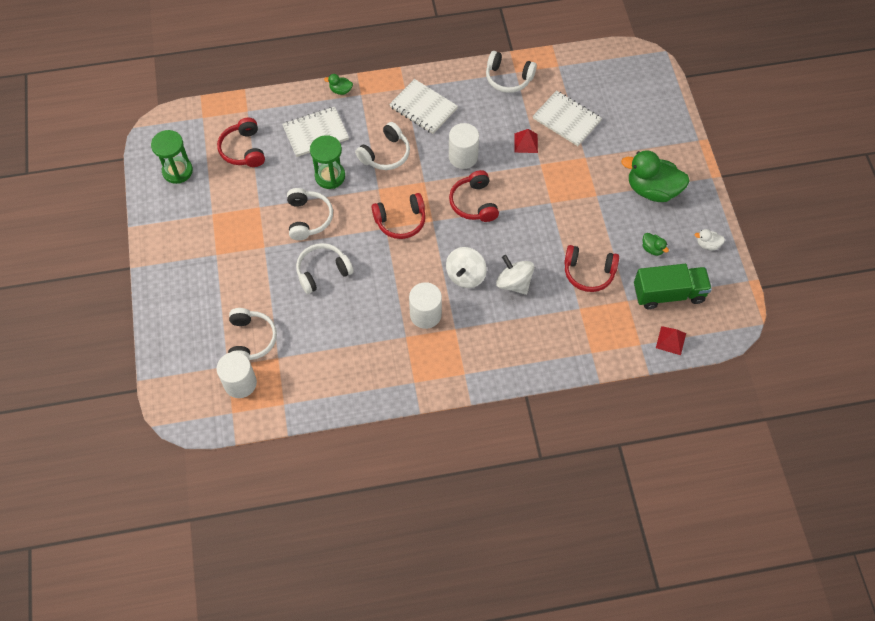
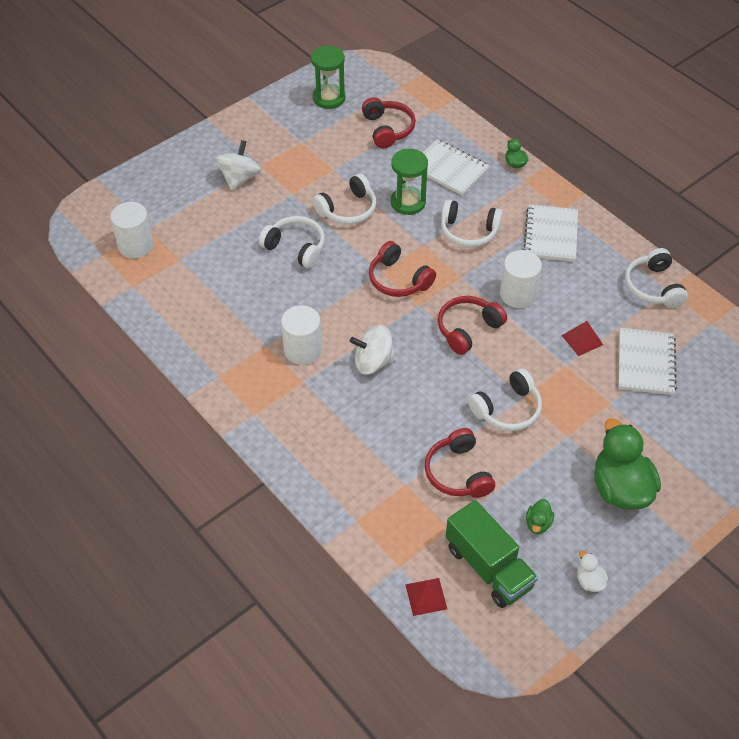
camera: 60 degrees right, 10 degrees down
(243, 149) = (388, 129): red headphones -> red headphones turned 120 degrees clockwise
(251, 340) = (186, 231): white headphones -> white headphones (507, 409)
(514, 283) = (394, 408): white spinning top -> white spinning top (239, 178)

